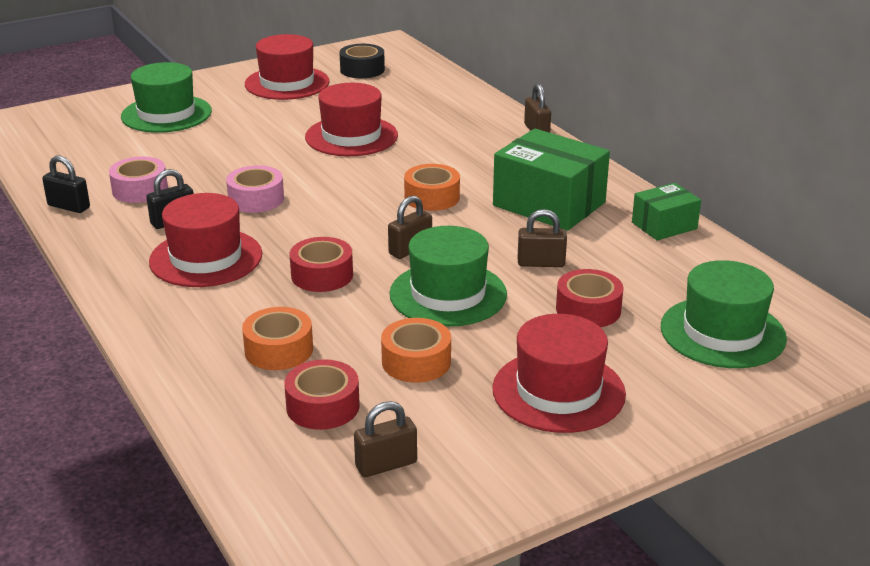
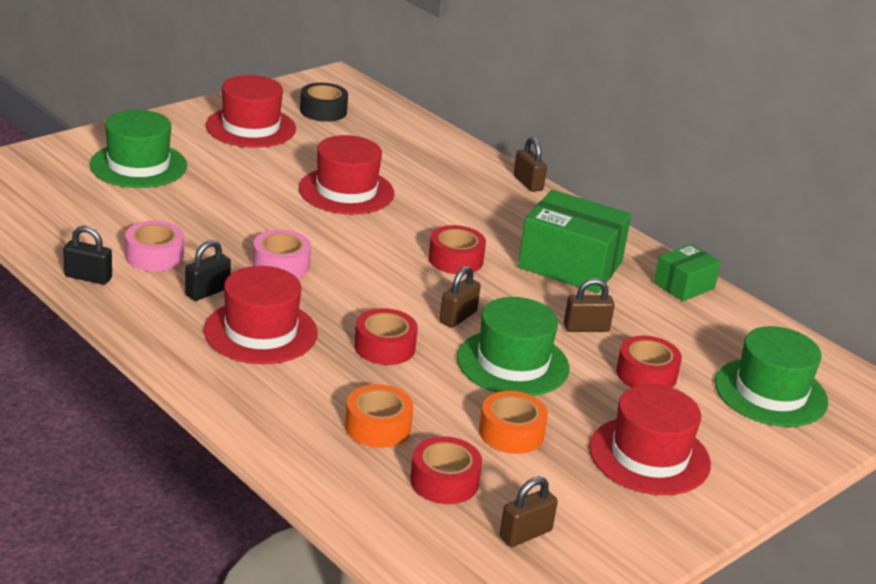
camera: 15 degrees left, 0 degrees up
(432, 197) = (455, 259): orange tape -> red tape

